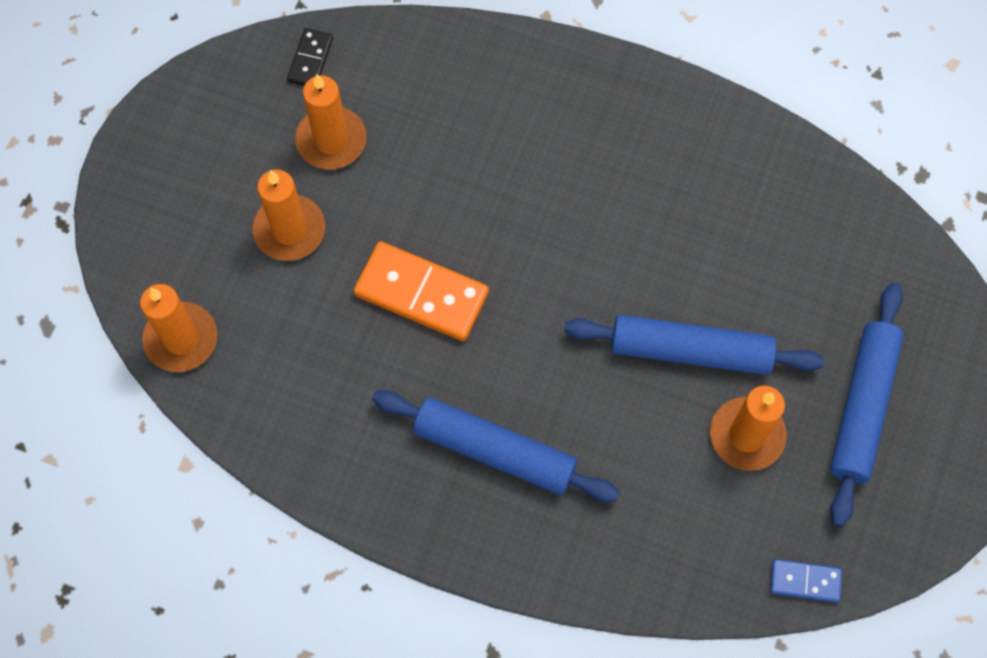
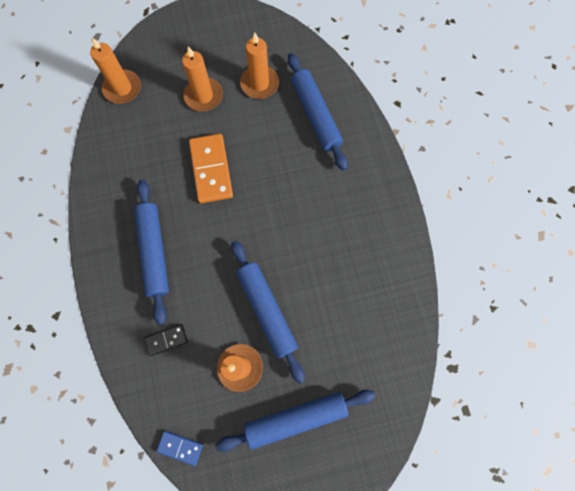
camera: 55 degrees right, 5 degrees up
(310, 60) = (293, 50): black domino -> black domino (166, 340)
(443, 99) = (316, 115): none -> blue rolling pin
(805, 581) = (180, 447): blue domino -> blue domino turned 45 degrees counterclockwise

